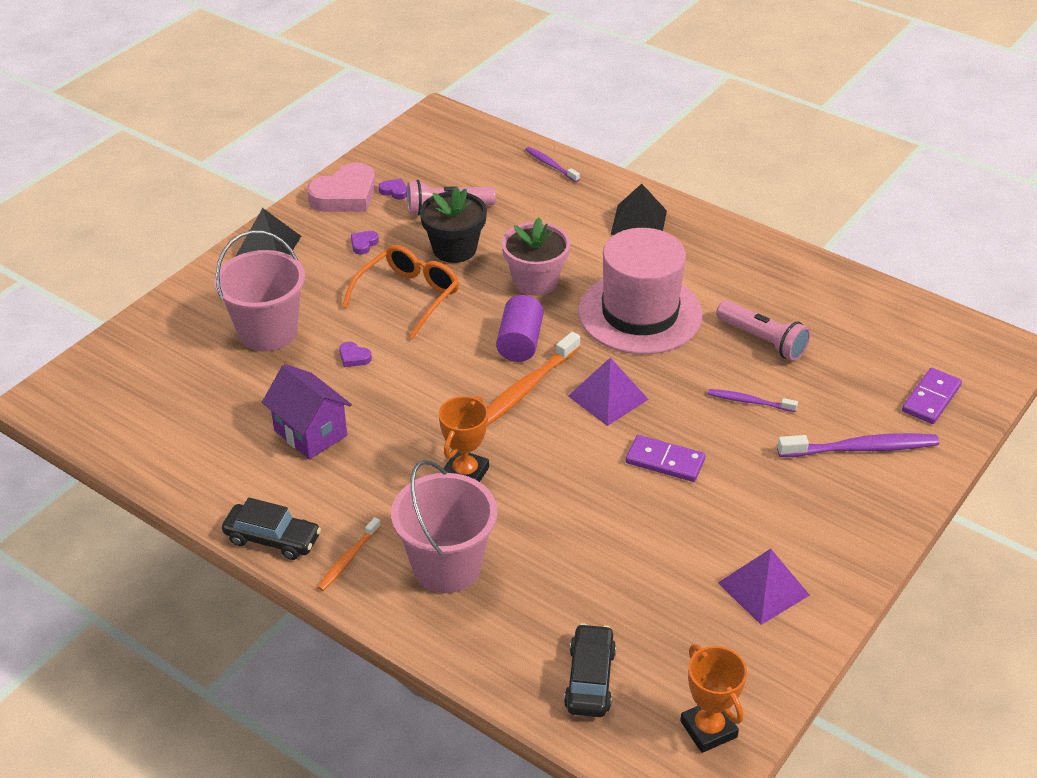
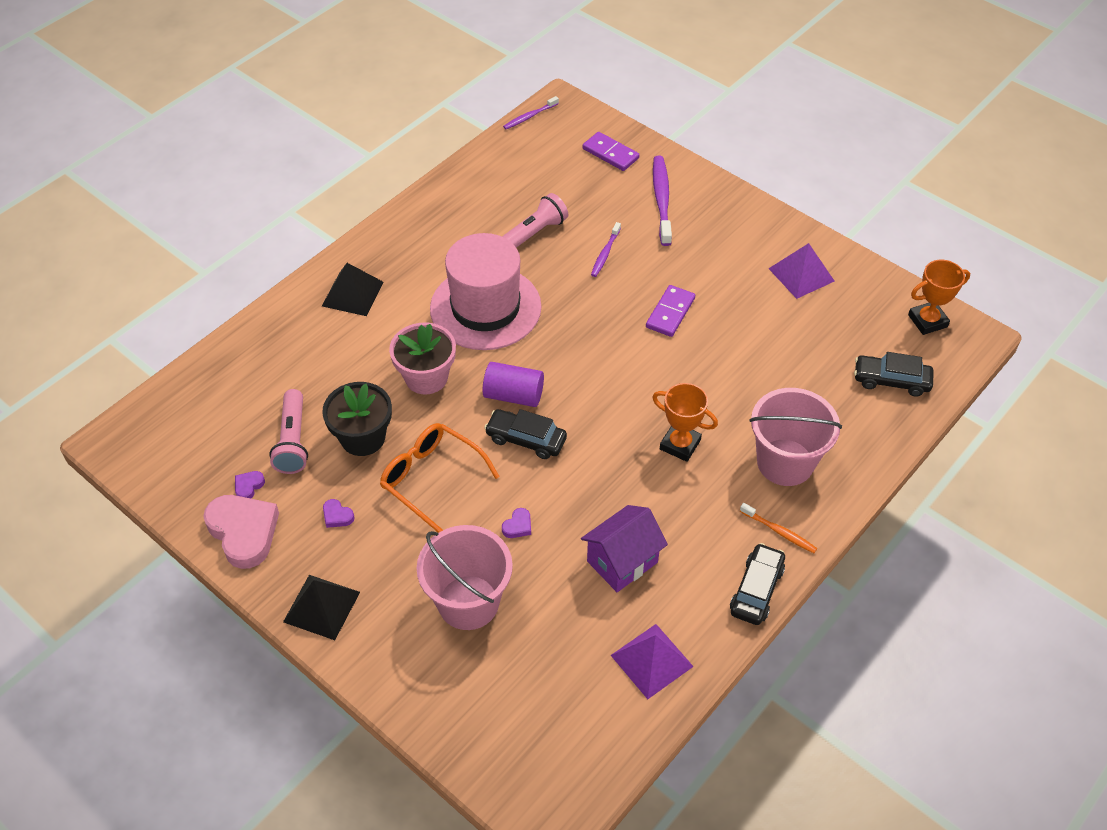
camera: 85 degrees left, 10 degrees up
(462, 355) = (526, 439): none -> black car
(525, 389) = (576, 395): orange toothbrush -> none
(550, 165) = (239, 350): purple toothbrush -> purple toothbrush (529, 116)
(607, 397) = (592, 340): purple pyramid -> purple pyramid (651, 661)

